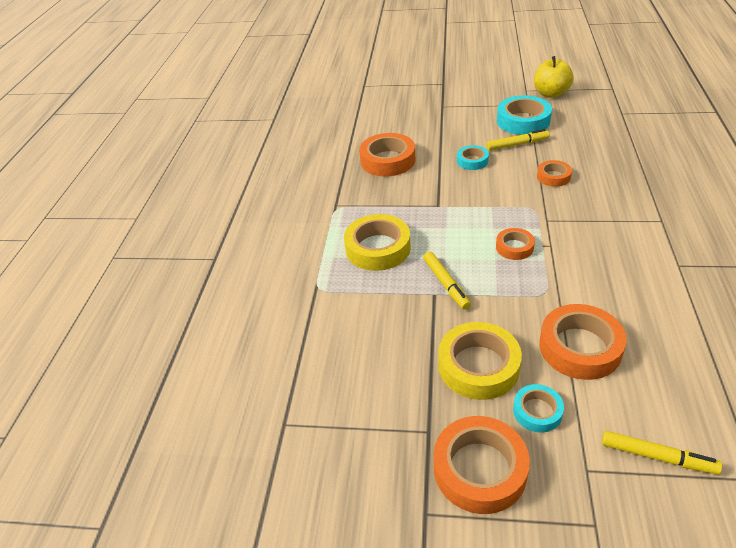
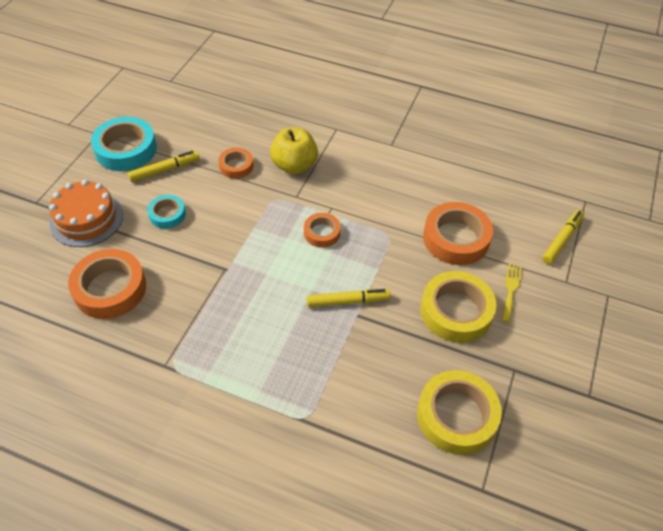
camera: 80 degrees left, 10 degrees up
(378, 248) = (267, 343): yellow tape -> yellow tape (456, 416)
(442, 129) = (86, 219): none -> orange cake
(479, 469) = (556, 346): orange tape -> none
(517, 144) = (165, 170): yellow marker -> yellow marker turned 60 degrees clockwise
(537, 411) = (511, 290): turquoise tape -> yellow fork
(551, 93) = (93, 109): yellow apple -> yellow apple (294, 165)

